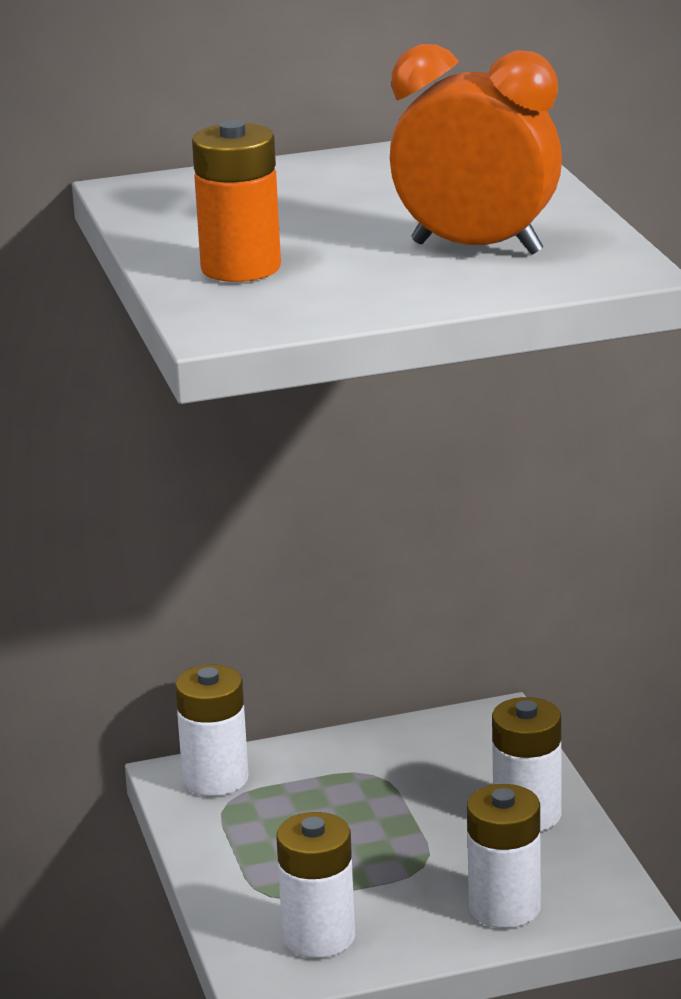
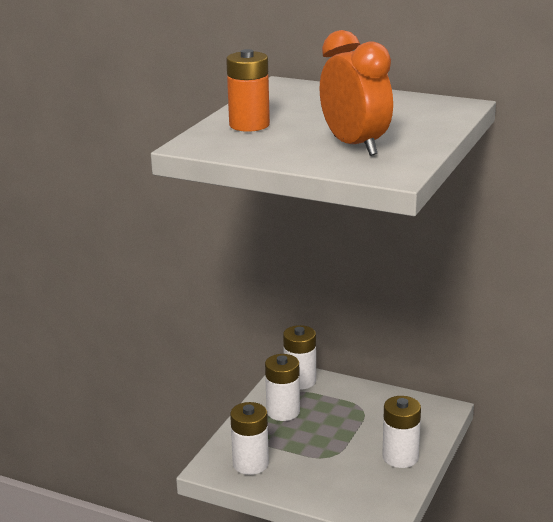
camera: 40 degrees right, 0 degrees up
(504, 907) = (336, 491): white battery -> white battery (283, 411)

